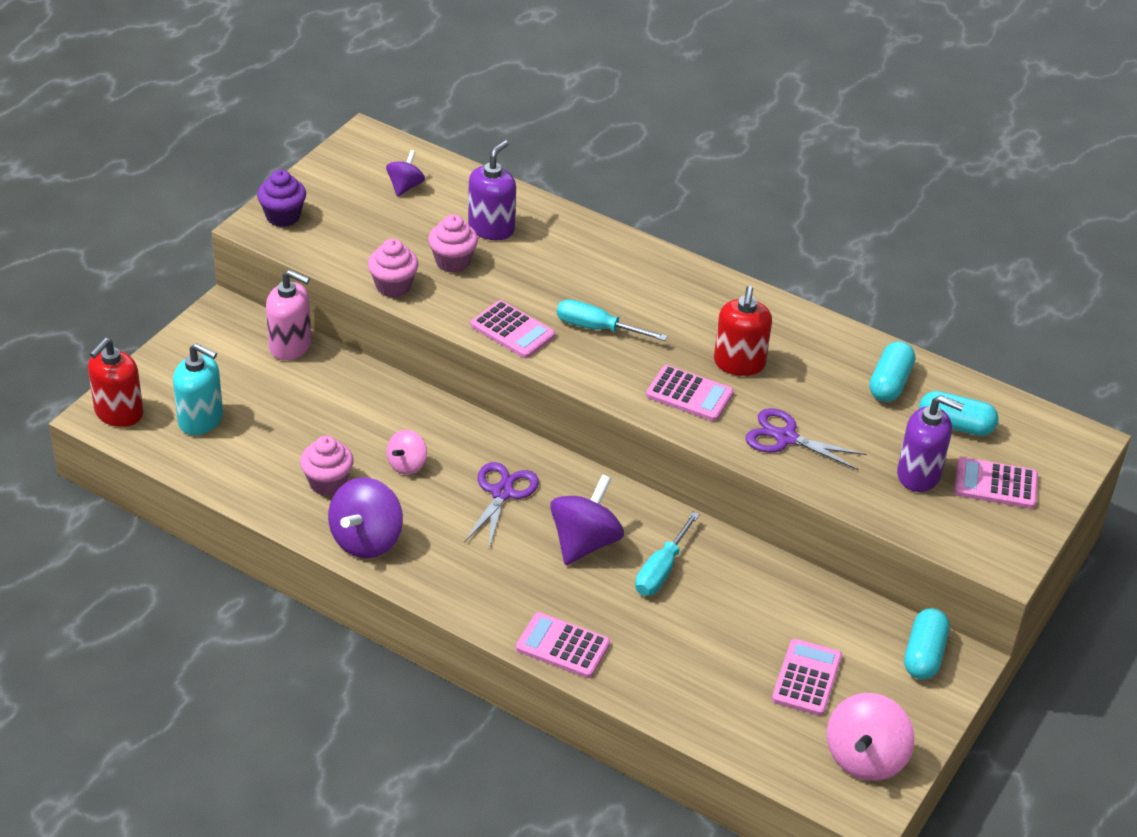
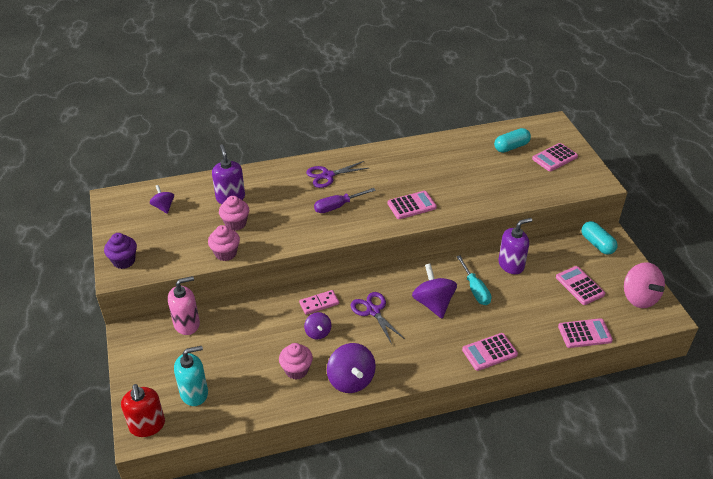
camera: 45 degrees left, 0 degrees up
(407, 465) = (318, 333): pink spinning top -> purple spinning top
(455, 436) = (319, 303): none -> pink domino
(512, 330) = (306, 233): pink calculator -> pink calculator (584, 334)
(597, 328) = (338, 206): turquoise screwdriver -> purple screwdriver
(739, 363) = (409, 180): red soap dispenser -> none
(785, 438) = (469, 195): purple scissors -> purple scissors (327, 175)
(890, 383) = (468, 148): turquoise capsule -> none
(919, 475) = (529, 173): purple soap dispenser -> purple soap dispenser (511, 265)

